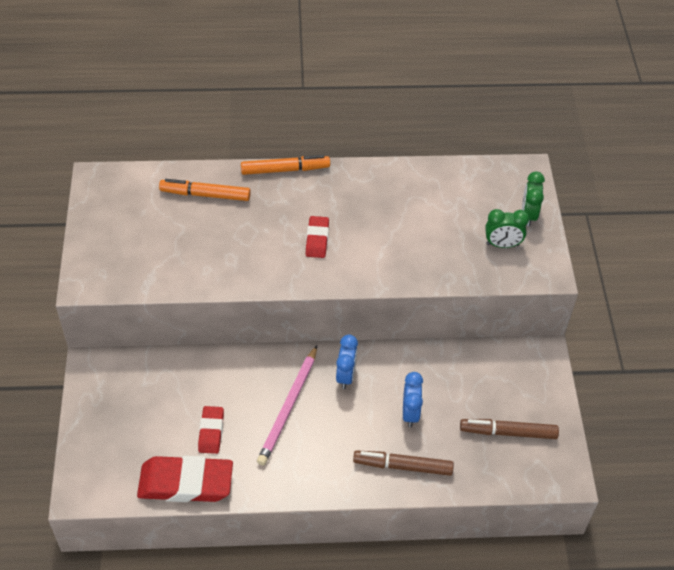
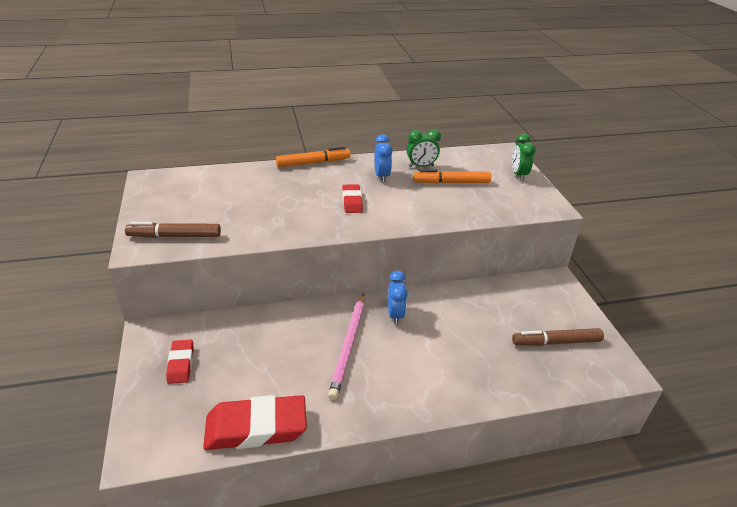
camera: 10 degrees left, 15 degrees down
(205, 195) = (248, 181): orange marker -> orange marker (451, 182)
(211, 432) = (276, 376): red eraser -> red eraser (181, 364)
(403, 466) = (472, 382): brown marker -> brown marker (175, 236)
(410, 413) = (463, 337): blue clock -> blue clock (381, 176)
(502, 244) = (507, 193): green clock -> green clock (421, 166)

